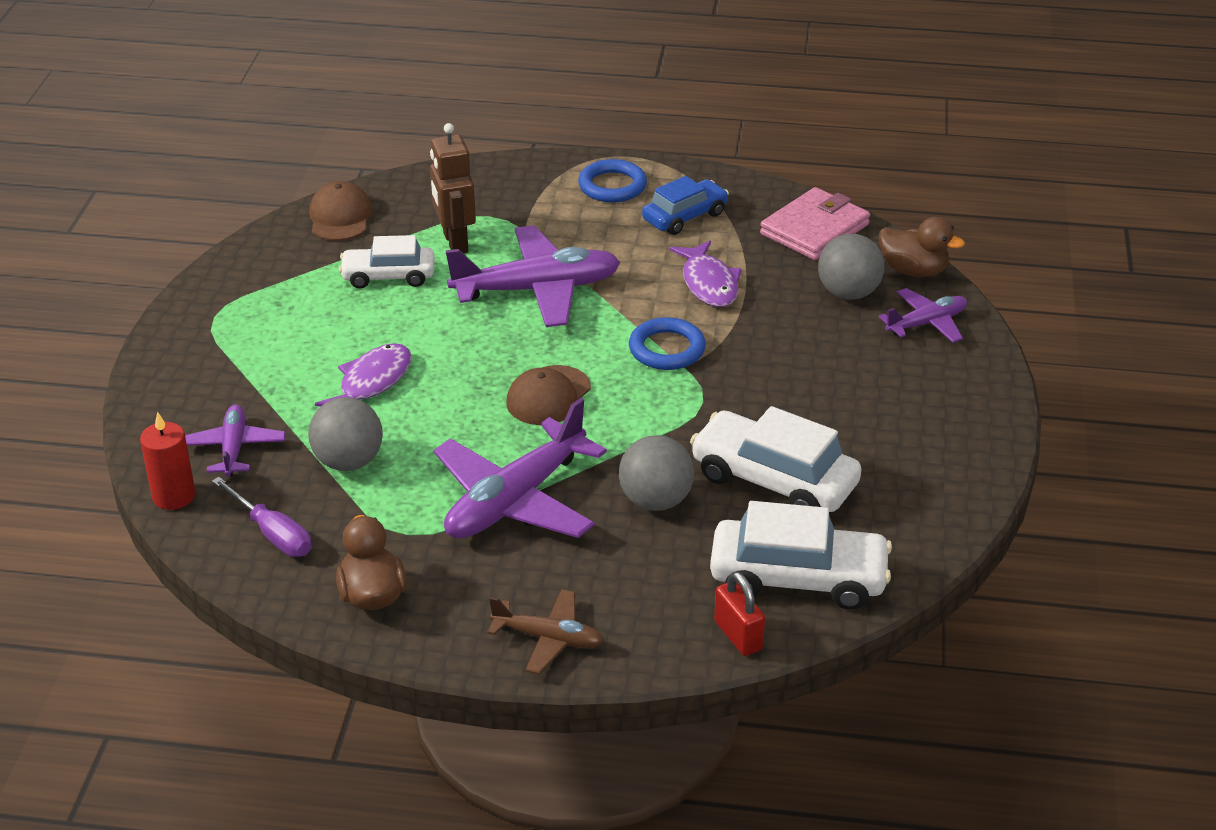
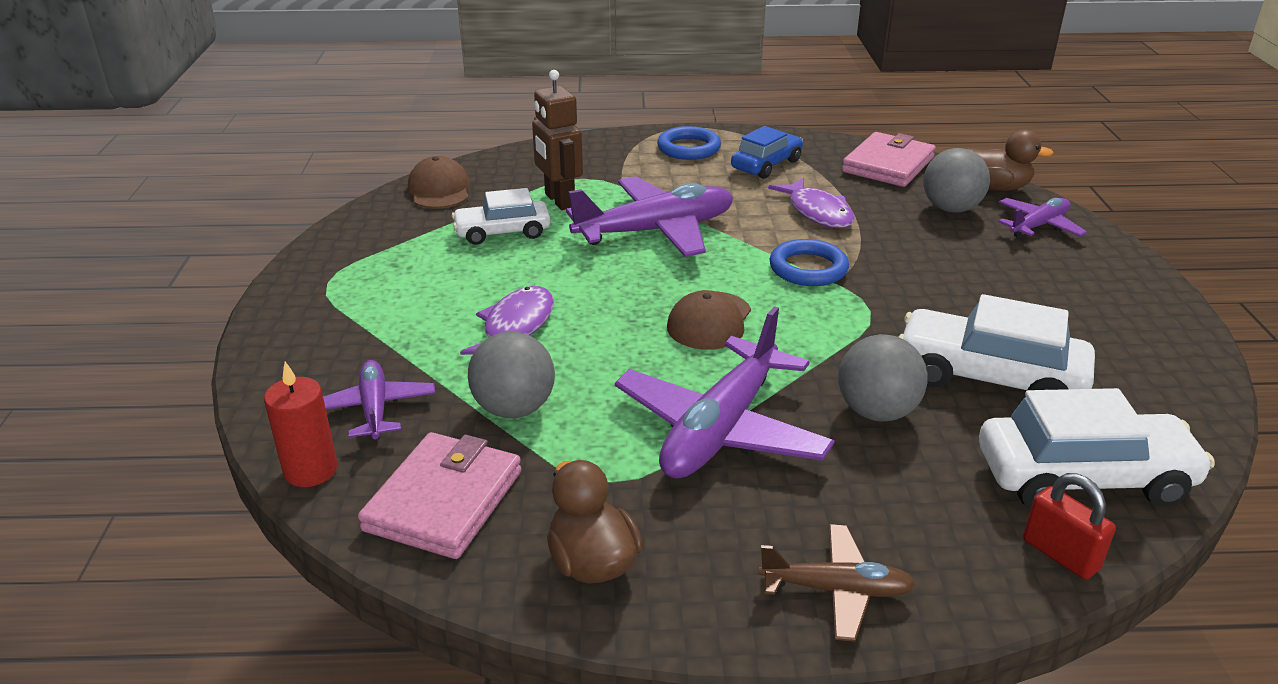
camera: 10 degrees left, 5 degrees down
(272, 533) = (444, 500): purple screwdriver -> pink wallet

